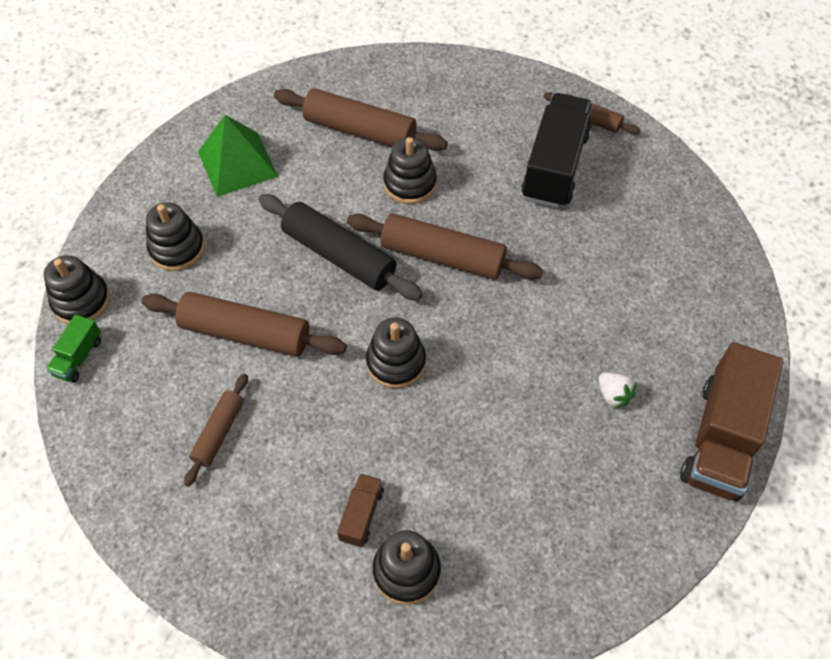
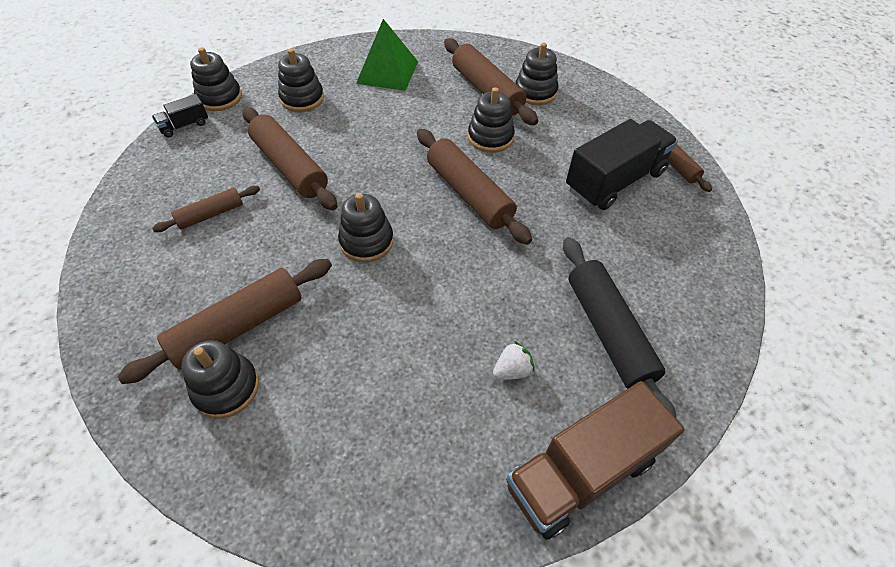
camera: 35 degrees right, 5 degrees down
(78, 357) = (184, 126): green truck -> black truck
(339, 255) = (397, 155): black rolling pin -> black rolling pin (608, 332)
(361, 515) = (238, 326): brown truck -> brown rolling pin
(408, 106) = (535, 92): none -> black stacking toy
(613, 395) = (512, 370): white strawberry -> white strawberry turned 120 degrees counterclockwise

